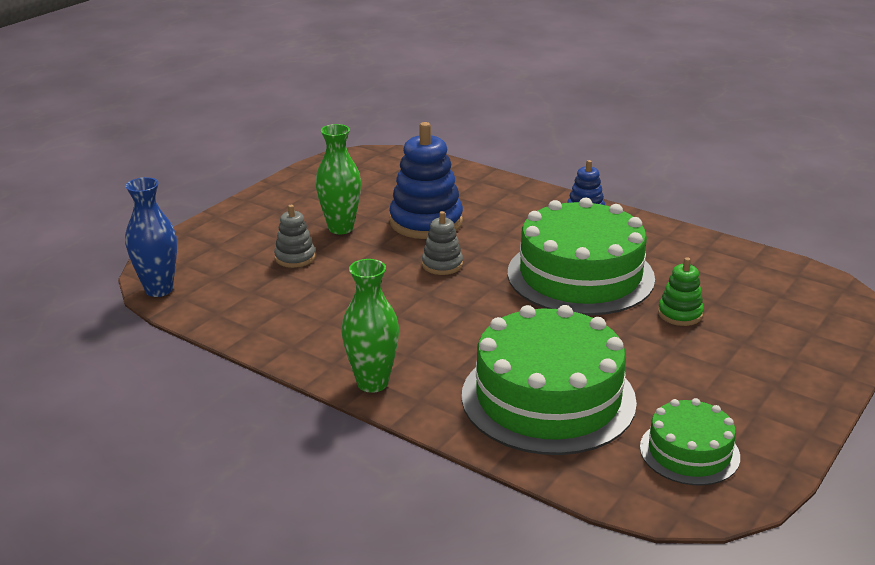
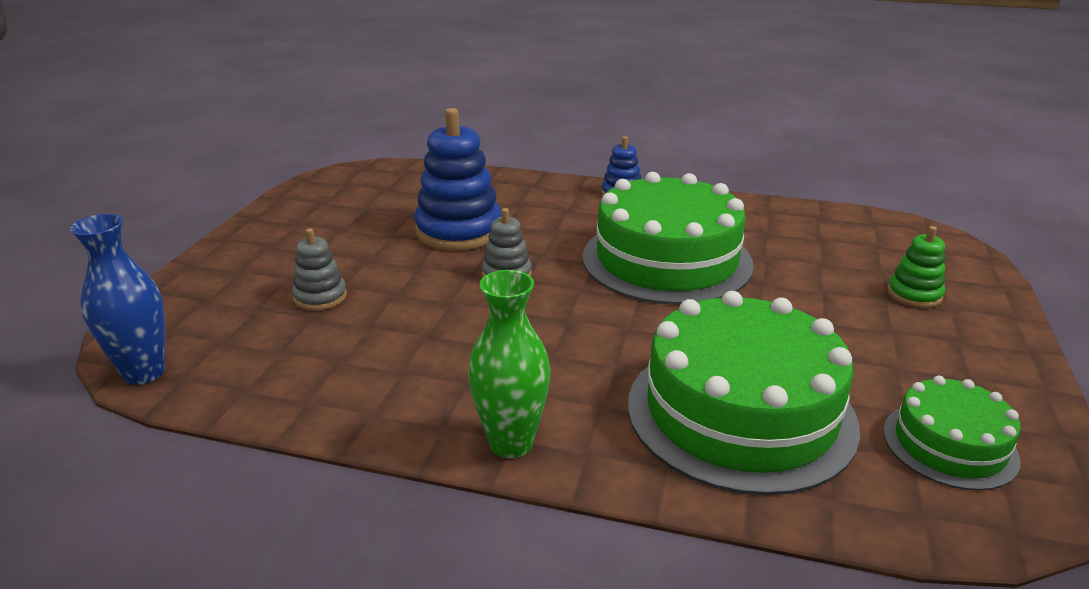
camera: 20 degrees left, 0 degrees up
(341, 228) = (361, 253): green vase -> none
(680, 314) = (800, 282): green stacking toy -> green stacking toy (914, 294)

